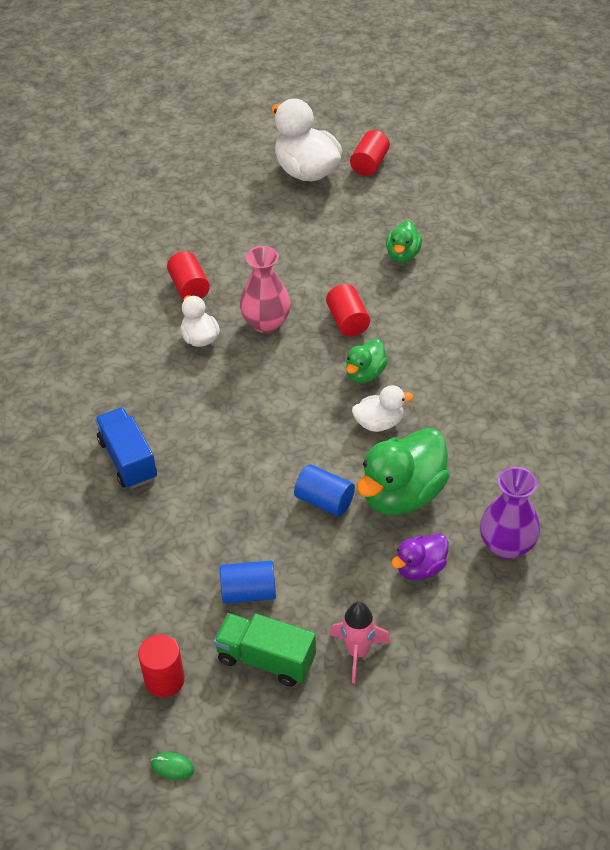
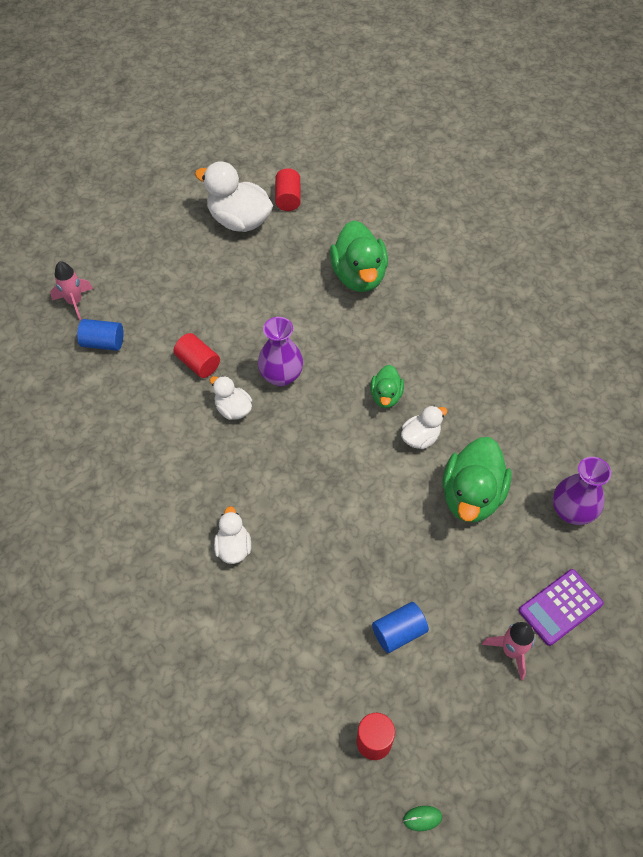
camera: 25 degrees left, 10 degrees up
(102, 201) = (75, 302): none -> pink rocket
(128, 460) = (233, 547): blue truck -> white duck
(266, 323) = (281, 376): pink vase -> purple vase
(266, 659) = (444, 688): green truck -> none
(324, 501) = (414, 525): blue cylinder -> blue cylinder (103, 343)
(348, 321) = (347, 352): red cylinder -> none
(403, 255) = (359, 276): green duck -> green duck, size x1.83
(420, 568) = (519, 556): purple duck -> none
(437, 631) = (560, 607): none -> purple calculator

